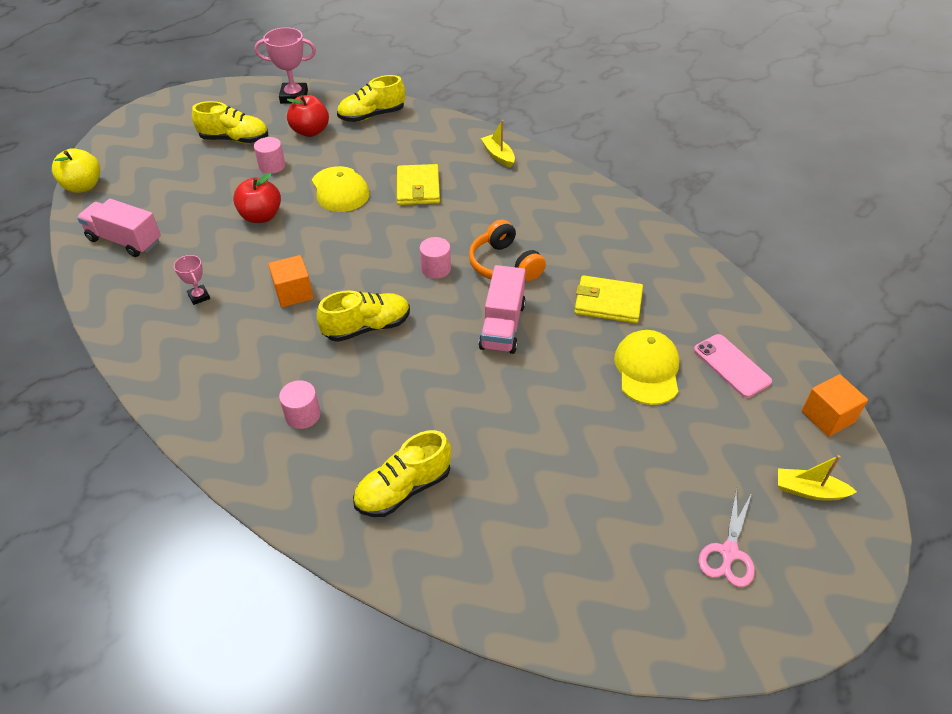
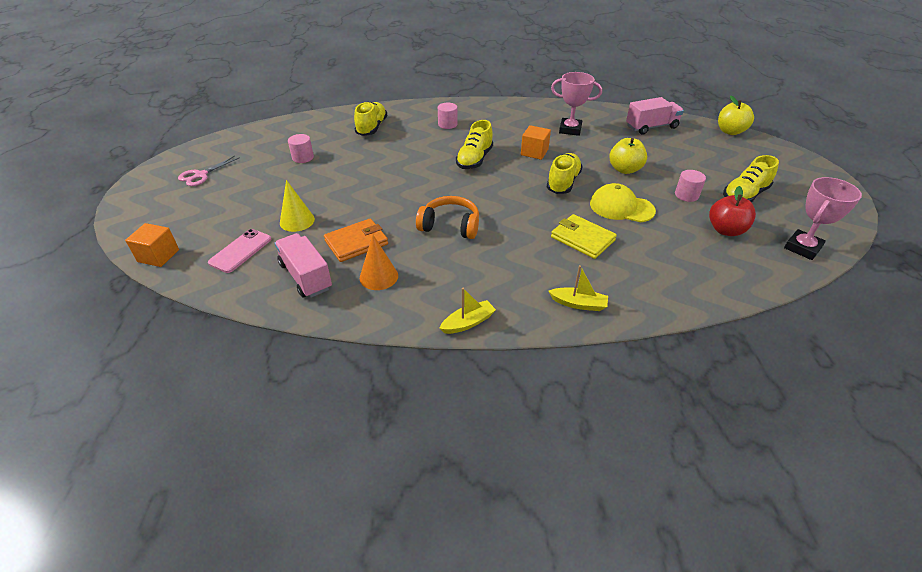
camera: 135 degrees right, 5 degrees down
(199, 296) = (570, 130): pink trophy -> pink trophy, size x1.85
(261, 216) = (624, 169): red apple -> yellow apple
(372, 115) = (725, 272): yellow shoe -> yellow shoe (563, 183)
(436, 268) = (486, 201): pink cylinder -> pink cylinder (303, 157)
(502, 326) = (406, 196): pink truck -> pink truck (306, 276)
(608, 302) = (356, 242): yellow wallet -> orange wallet
(619, 258) = (379, 276): none -> orange cone
(647, 369) = (297, 221): yellow cap -> yellow cone
(729, 553) = (201, 175): pink scissors -> pink scissors turned 120 degrees counterclockwise
(731, 366) = (241, 251): pink phone -> pink phone turned 75 degrees counterclockwise
(809, 491) = (162, 215): yellow boat -> yellow boat (468, 322)

